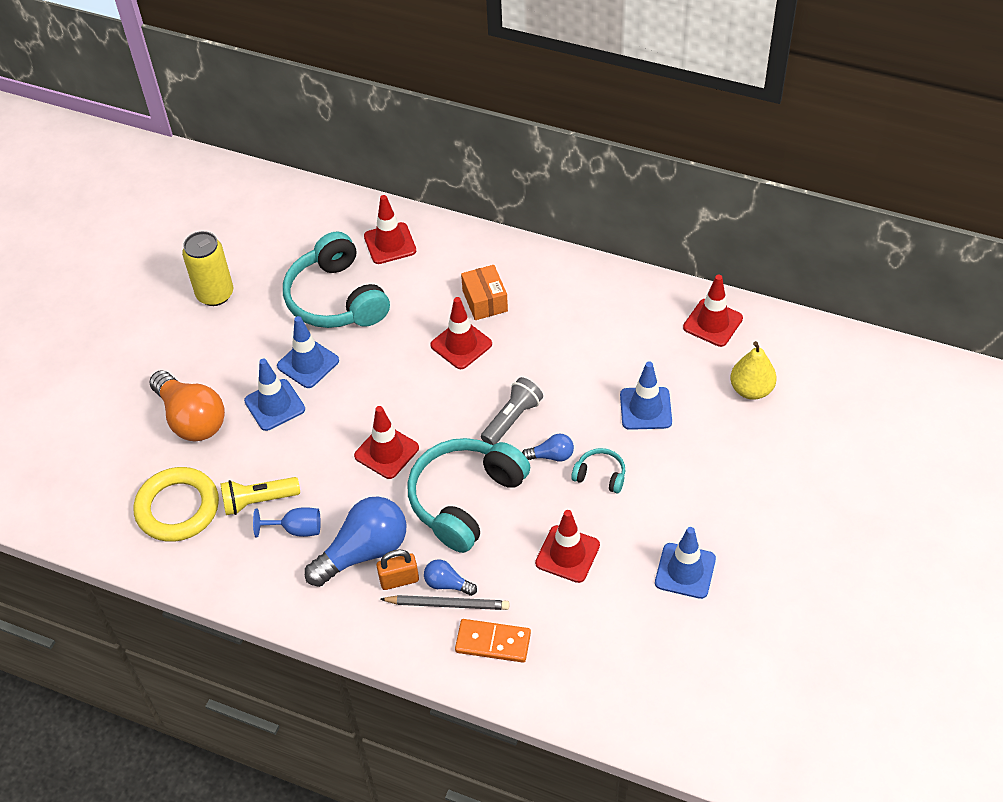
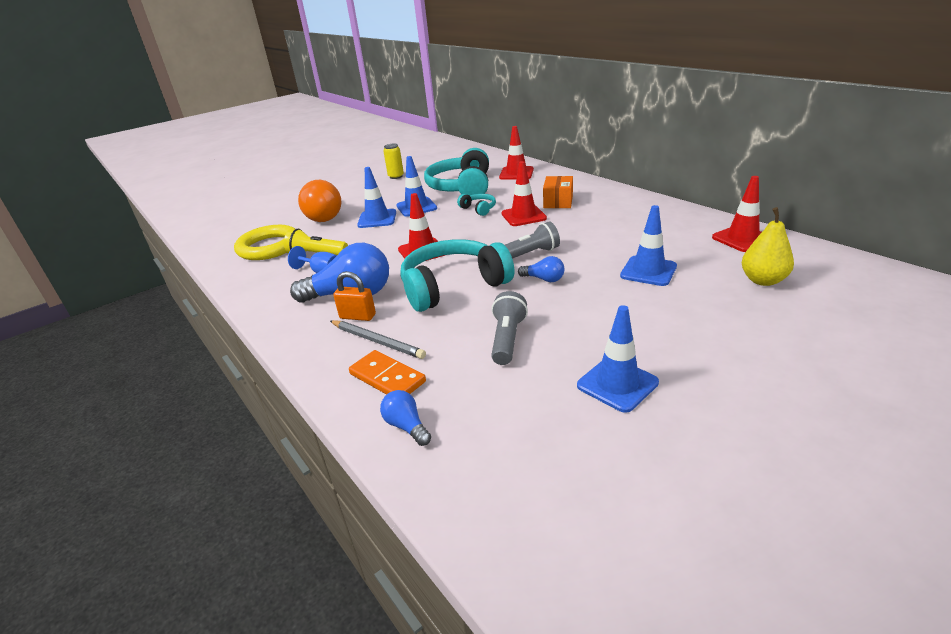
camera: 30 degrees right, 20 degrees down
(215, 294) = (396, 176): yellow can -> yellow can, size x0.63
(447, 584) = (390, 329): blue light bulb -> blue light bulb (406, 426)
(567, 554) = (507, 339): red traffic cone -> grey flashlight
(600, 475) = (577, 299): turquoise headphones -> turquoise headphones (478, 209)

